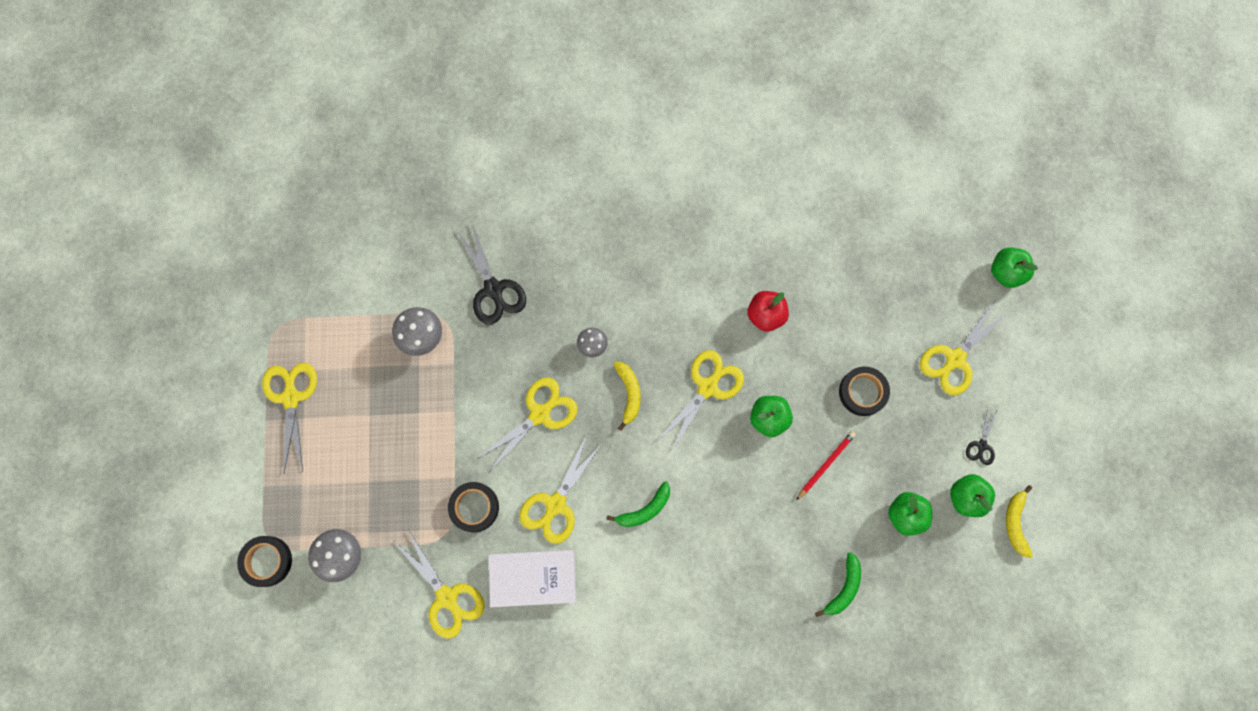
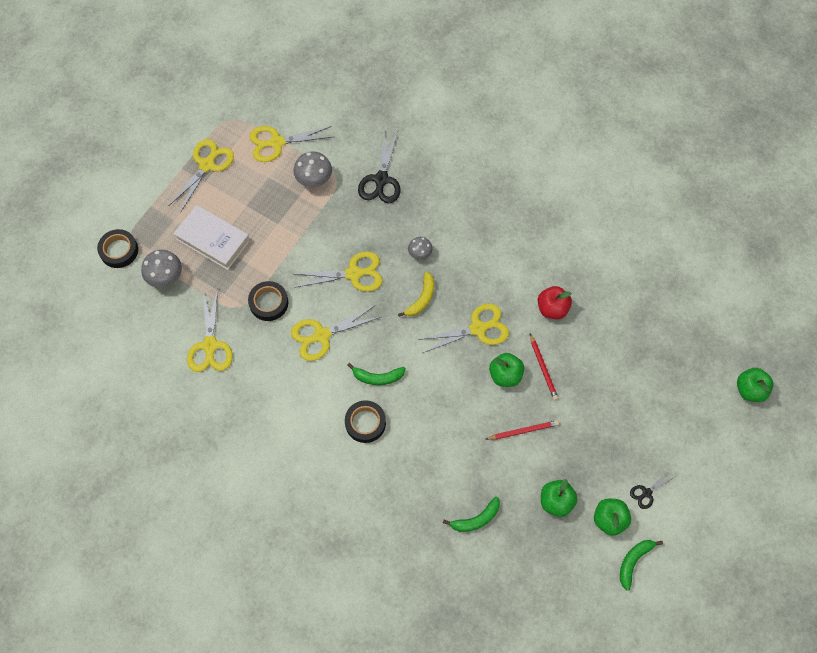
camera: 35 degrees right, 10 degrees down
(533, 578) = (273, 371): white book -> white book (213, 240)
(799, 385) = (543, 368): none -> red pencil
(862, 392) = (584, 401): black tape -> black tape (365, 423)
(954, 359) = (668, 423): yellow scissors -> yellow scissors (276, 142)
(1015, 523) = (633, 561): yellow banana -> green banana

